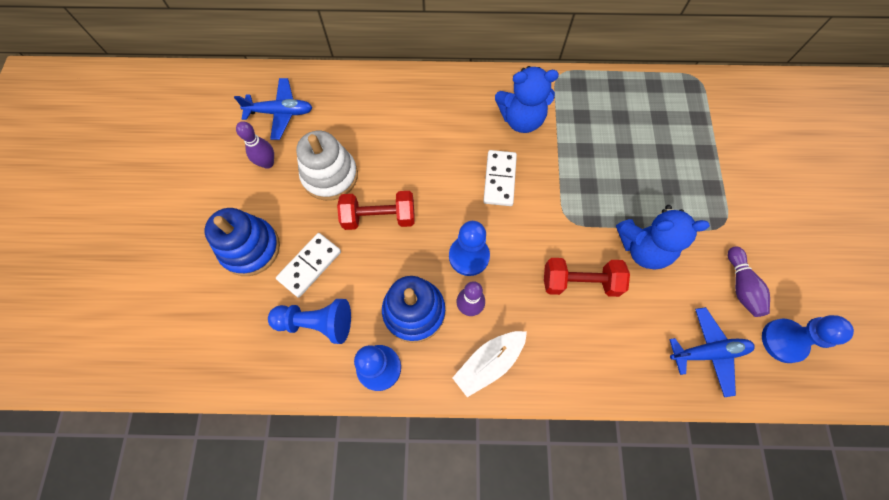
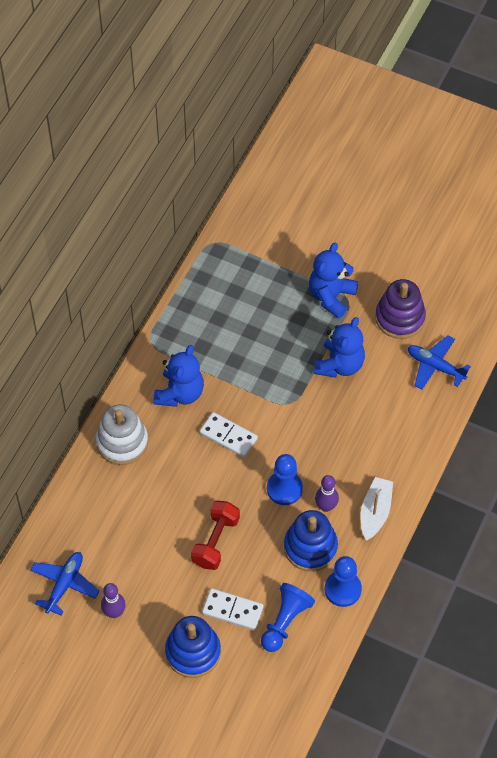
camera: 65 degrees left, 10 degrees down
(309, 265) = (232, 610): white domino -> white domino turned 45 degrees counterclockwise
(330, 176) = (155, 565): white stacking toy -> white stacking toy (122, 442)
(489, 363) = (375, 512): white boat -> white boat turned 150 degrees counterclockwise
(580, 282) = (344, 421): red dumbbell -> none
(708, 352) = (435, 366): blue plane -> blue plane turned 75 degrees counterclockwise
(716, 206) = (331, 296): none -> blue teddy bear
(741, 286) = (400, 318): purple bowling pin -> purple stacking toy
(783, 341) = (450, 315): blue pawn -> none

